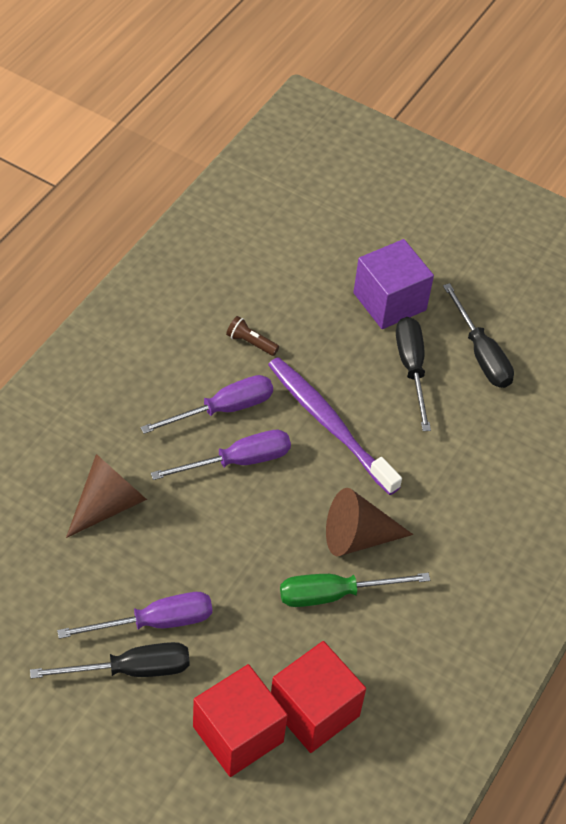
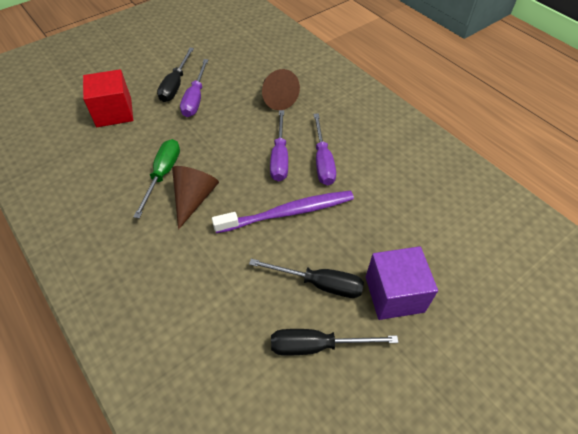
camera: 115 degrees right, 0 degrees up
(251, 343) = (374, 191): brown flashlight -> none
(314, 710) = (102, 144): red cube -> none

